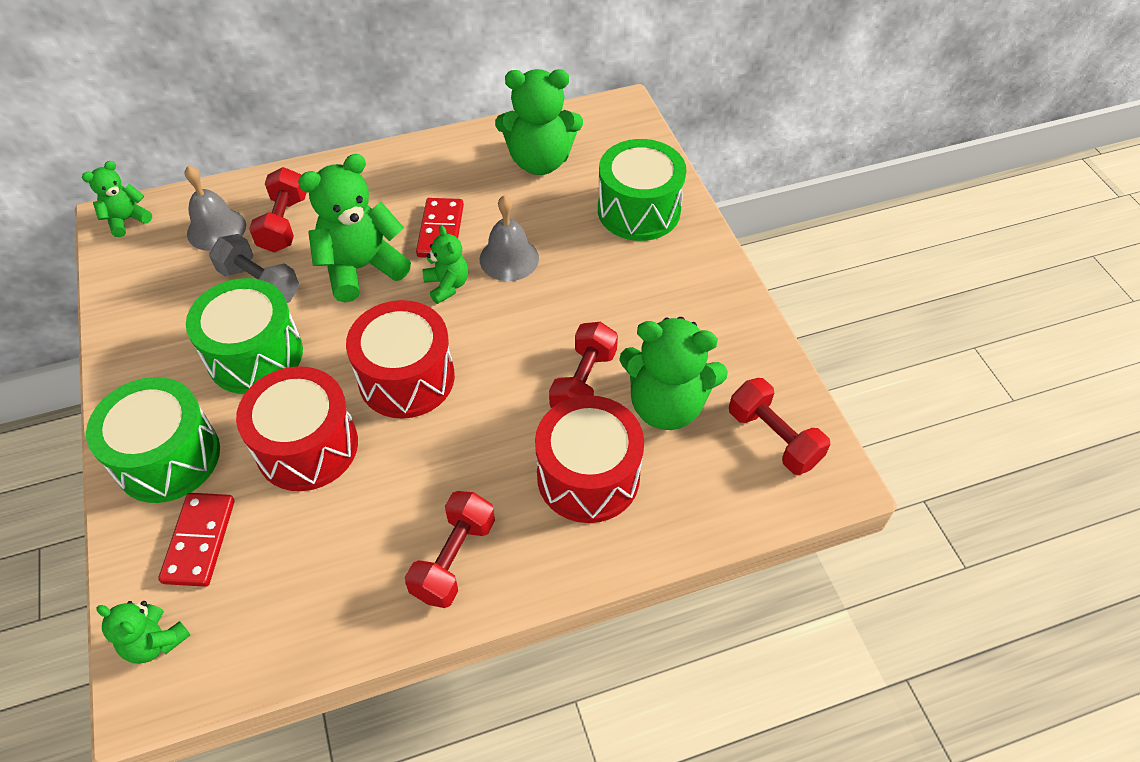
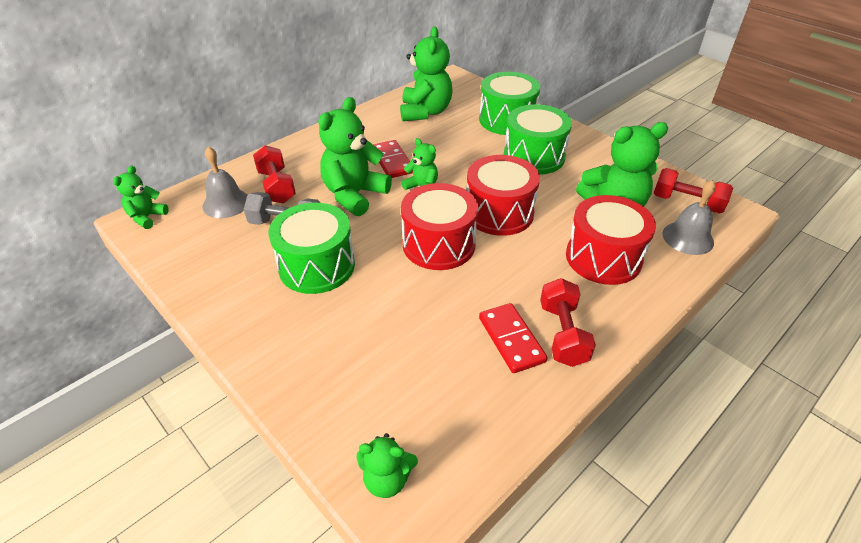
camera: 25 degrees left, 10 degrees down
(168, 457) = (298, 351): green drum -> green drum (534, 156)
(200, 541) = (368, 395): red domino -> red domino (511, 339)
(307, 446) = (402, 306): red drum -> red drum (499, 213)
(509, 258) = (449, 163): grey bell -> grey bell (688, 238)
(540, 161) = (425, 112): green teddy bear -> green teddy bear turned 60 degrees counterclockwise
(583, 382) = (554, 211): red dumbbell -> none

